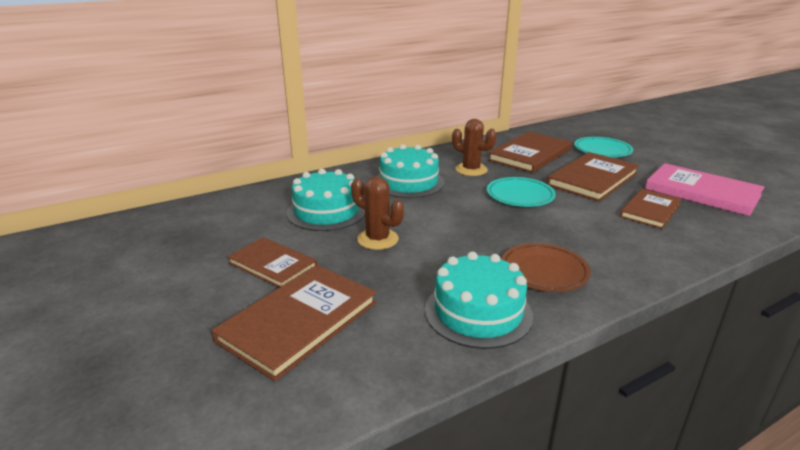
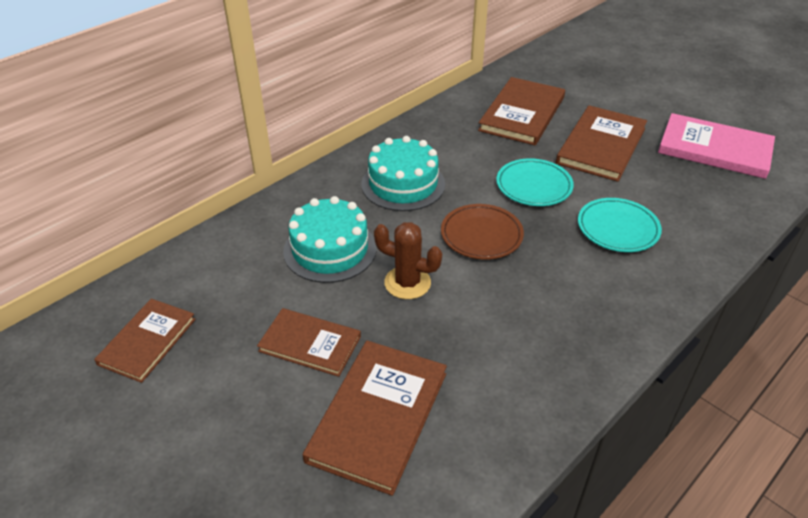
camera: 15 degrees left, 15 degrees up
(471, 170) = (465, 150): brown cactus -> none
(478, 312) = (549, 364): turquoise cake -> none
(544, 271) = (594, 296): brown plate -> brown plate (481, 235)
(602, 150) = (598, 95): turquoise plate -> turquoise plate (617, 229)
(650, 210) = (671, 187): brown book -> brown book (147, 341)

